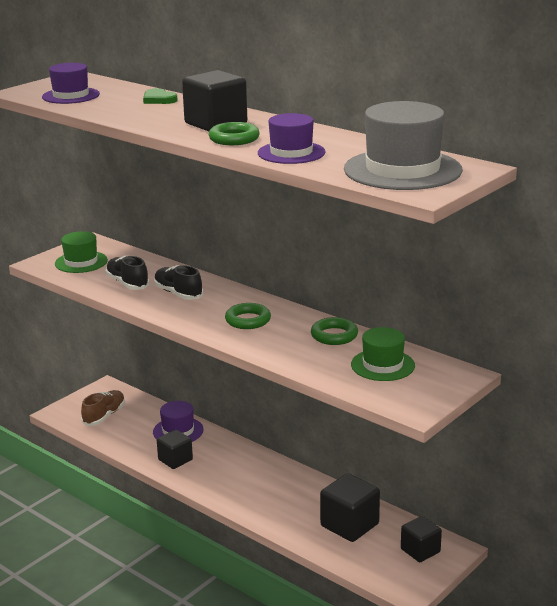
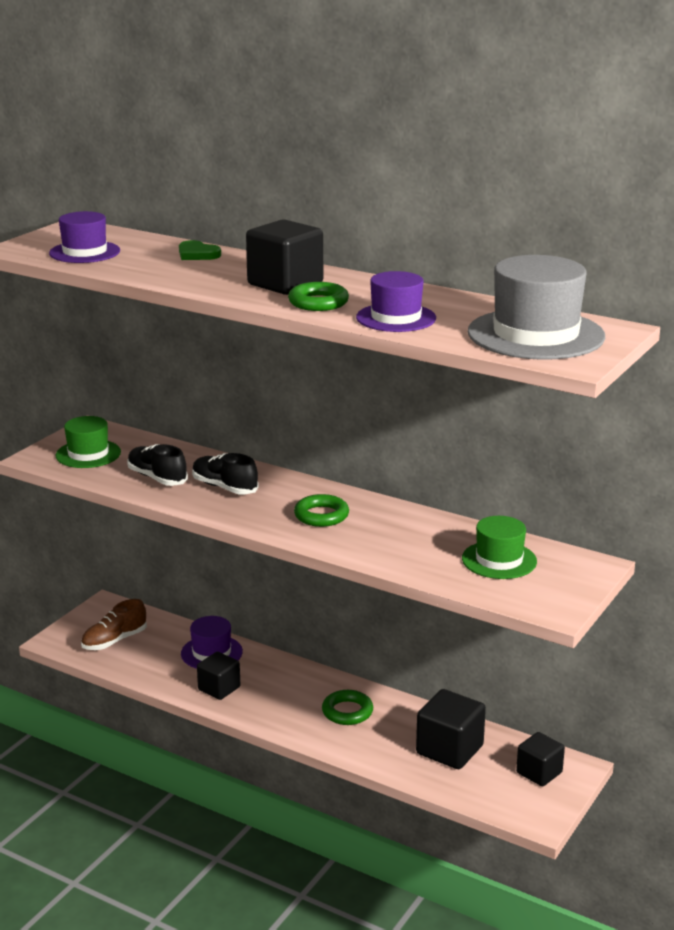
camera: 10 degrees left, 0 degrees up
(104, 416) = (114, 641): brown shoe -> brown shoe turned 150 degrees counterclockwise
(334, 335) = (430, 528): green ring -> green ring (347, 712)

